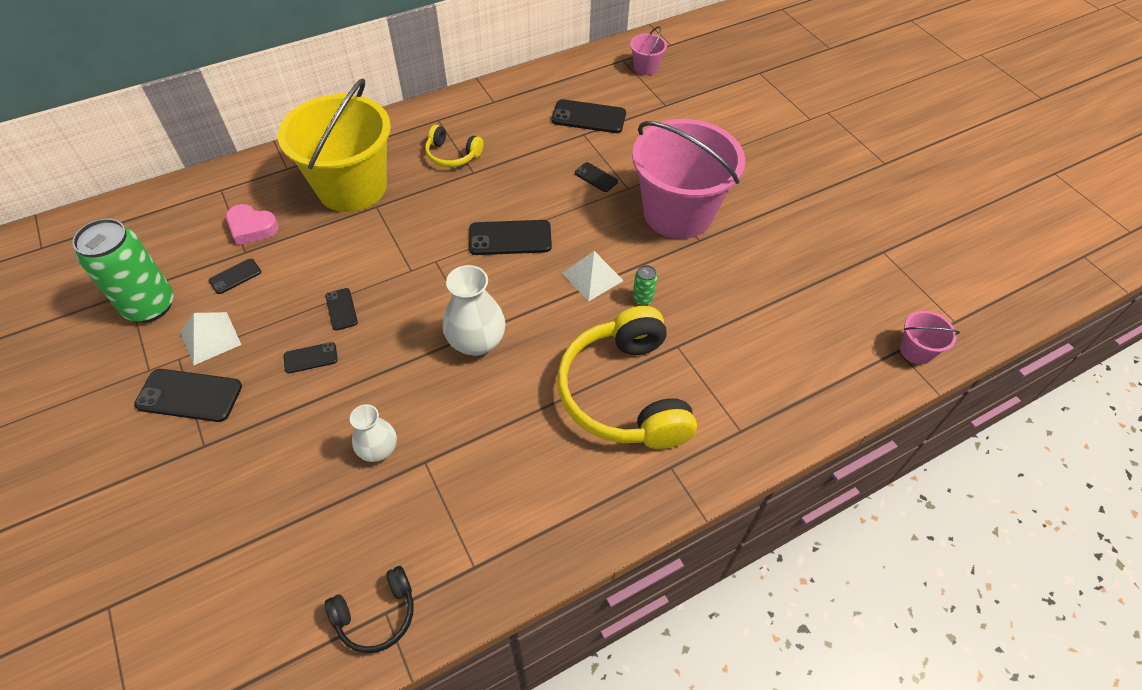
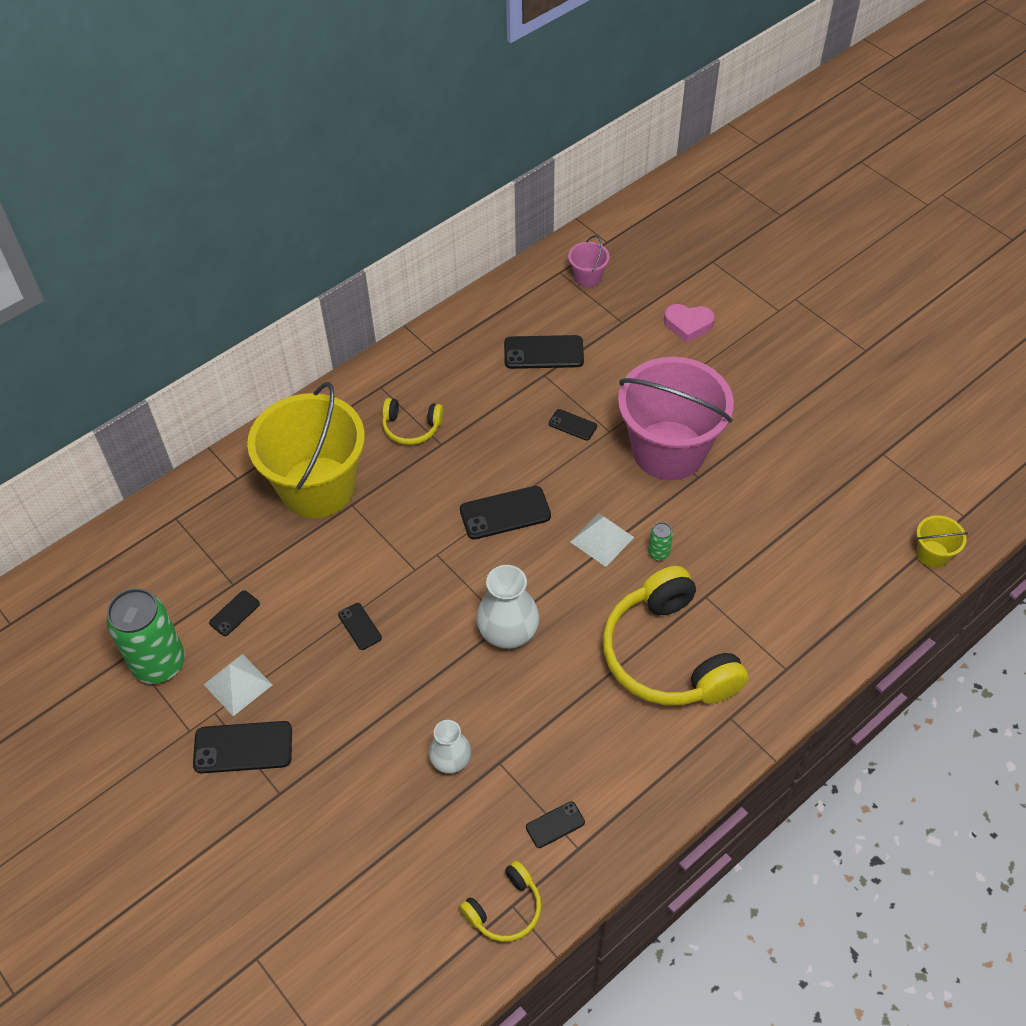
camera: 10 degrees left, 0 degrees up
(252, 228) = (228, 555): pink heart -> pink heart (688, 325)
(310, 358) = (349, 684): black phone -> black phone (555, 825)
(376, 615) = (505, 909): black headphones -> yellow headphones
(916, 351) = (932, 554): pink bucket -> yellow bucket

